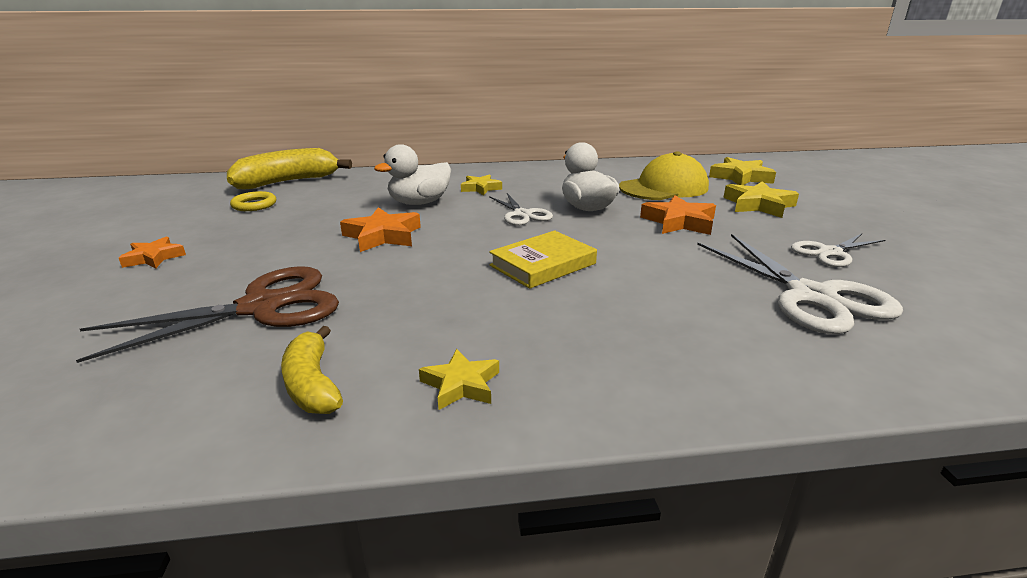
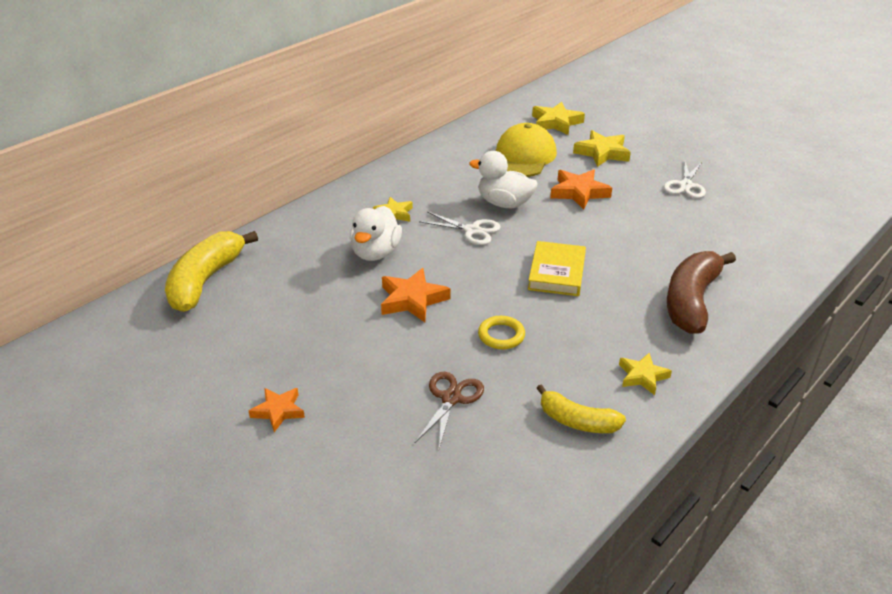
camera: 40 degrees left, 10 degrees up
(254, 205) = (236, 321): yellow ring -> yellow ring (501, 335)
(261, 307) = (451, 398): brown scissors -> brown scissors, size x0.57
(659, 346) = (691, 301): none -> brown banana
(811, 296) = (713, 228): white scissors -> none

